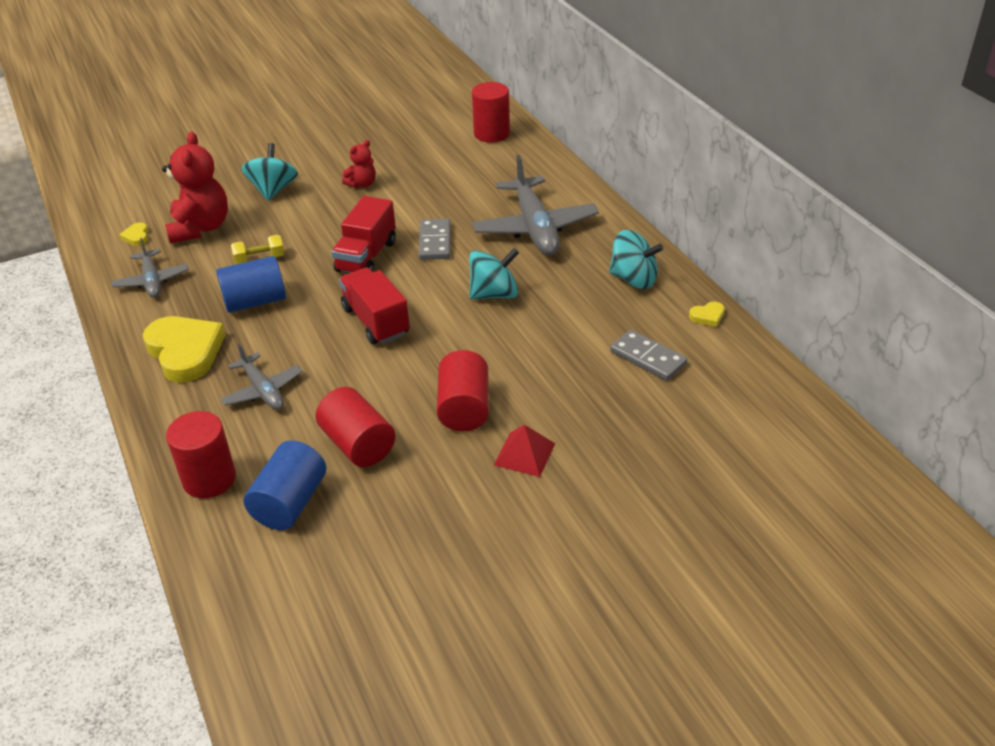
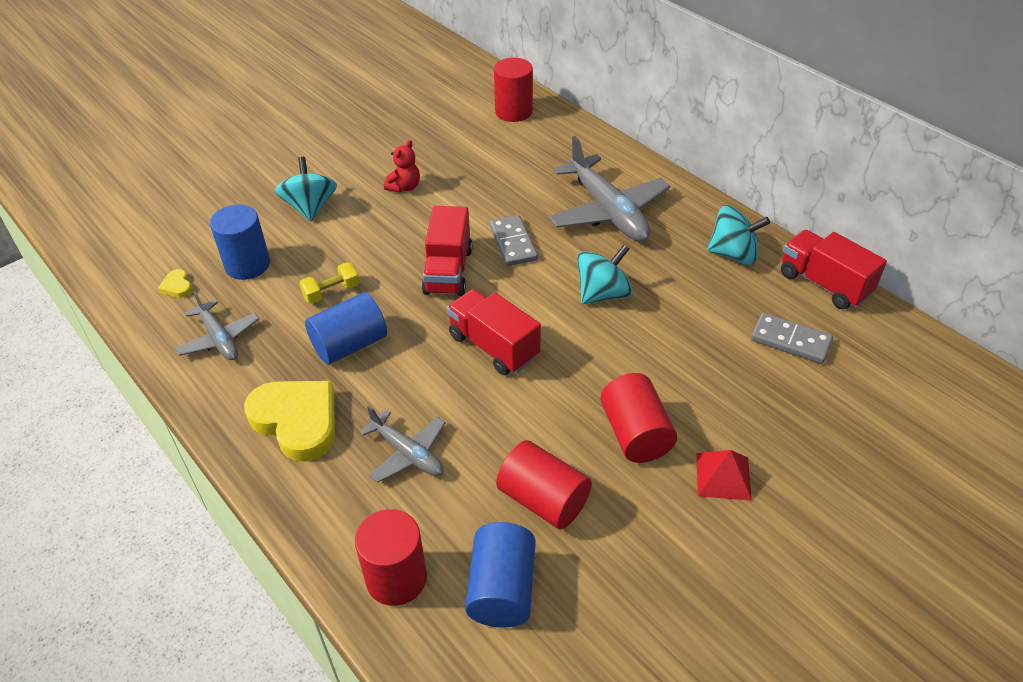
camera: 15 degrees left, 5 degrees up
(200, 228) = (247, 265): red teddy bear -> blue cylinder
(707, 316) = (824, 284): yellow heart -> red truck

